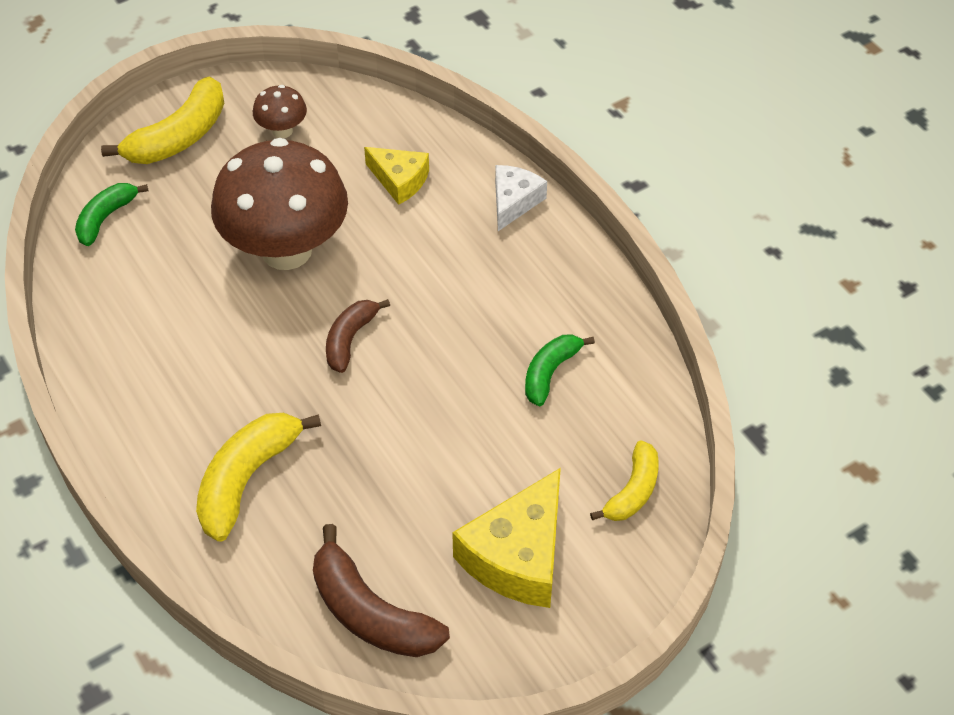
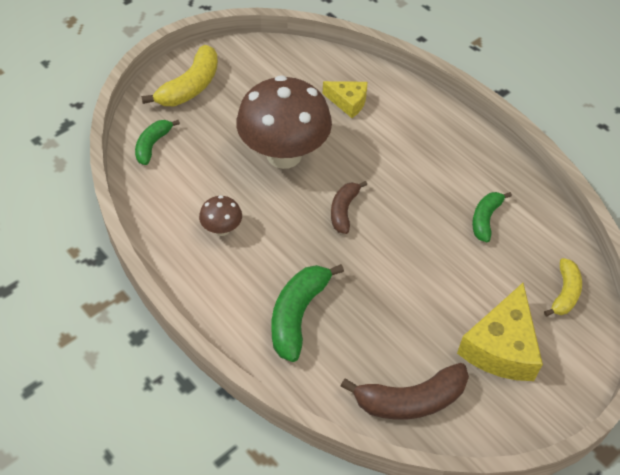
camera: 10 degrees left, 0 degrees up
(246, 479) = (297, 315): yellow banana -> green banana
(282, 131) = (260, 77): brown mushroom -> brown mushroom (222, 229)
(370, 613) = (411, 400): brown banana -> brown banana turned 45 degrees counterclockwise
(514, 202) = (428, 109): white cheese -> none

